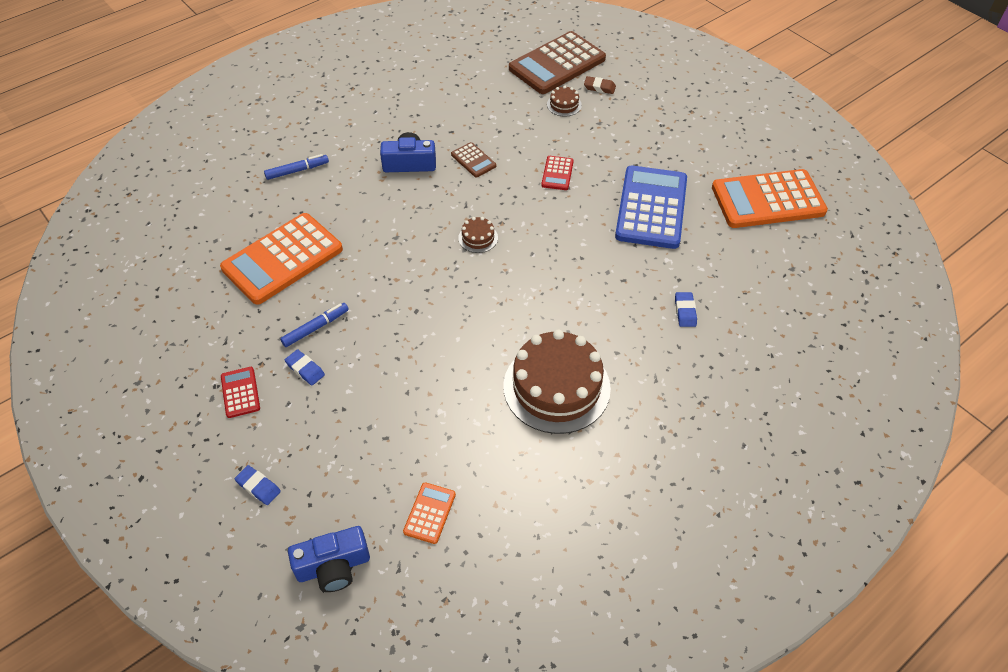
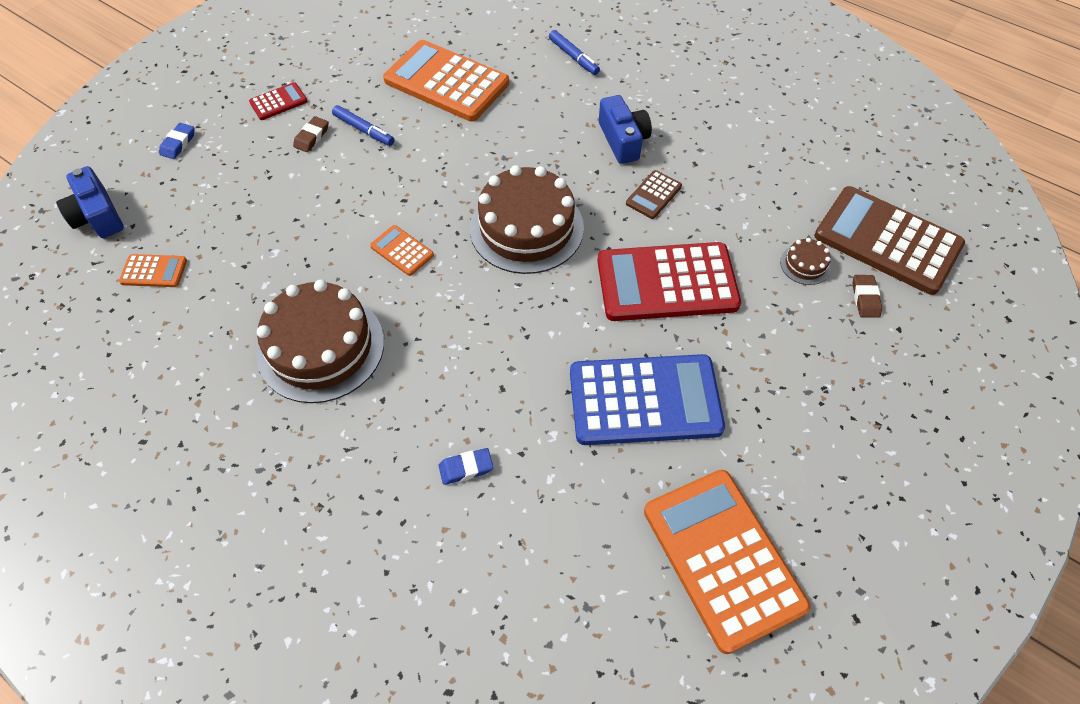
camera: 75 degrees right, 5 degrees up
(305, 369) = (312, 137): blue eraser -> brown eraser
(473, 320) = (402, 251): none -> orange calculator
(478, 238) = (526, 228): brown cake -> brown cake, size x2.37
(557, 173) = (667, 282): red calculator -> red calculator, size x2.24

